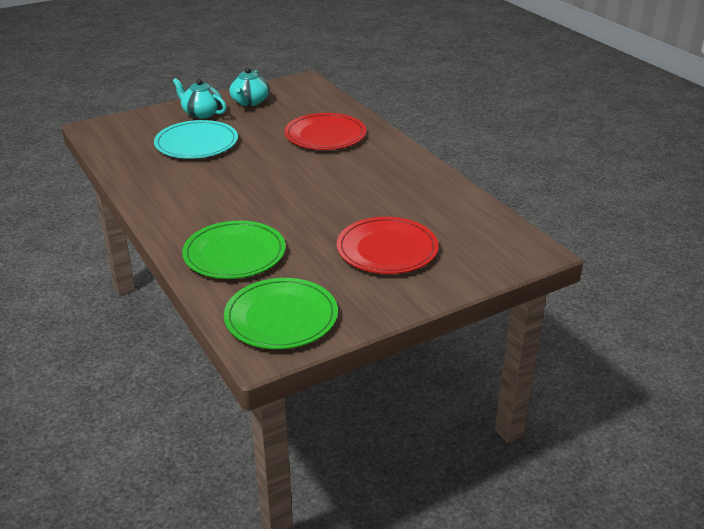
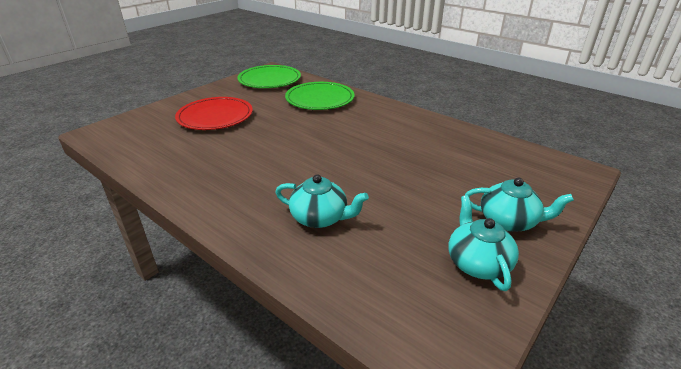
camera: 160 degrees right, 0 degrees up
(196, 143) = (452, 174): turquoise plate -> none
(325, 135) = (320, 218): red plate -> turquoise teapot

